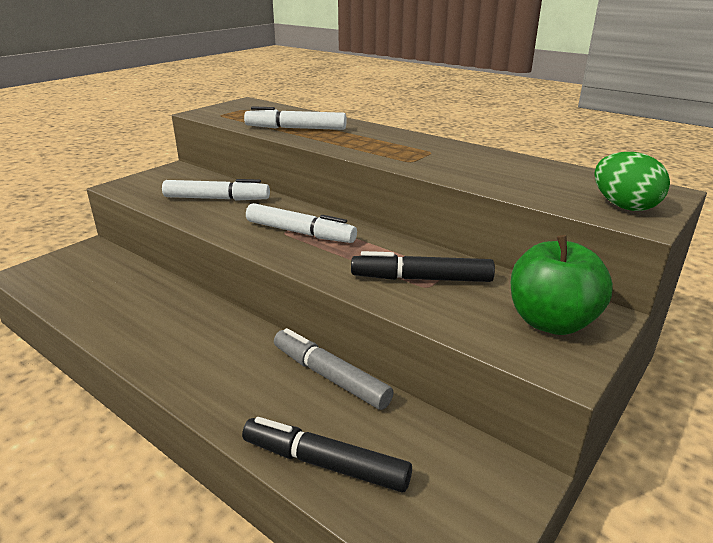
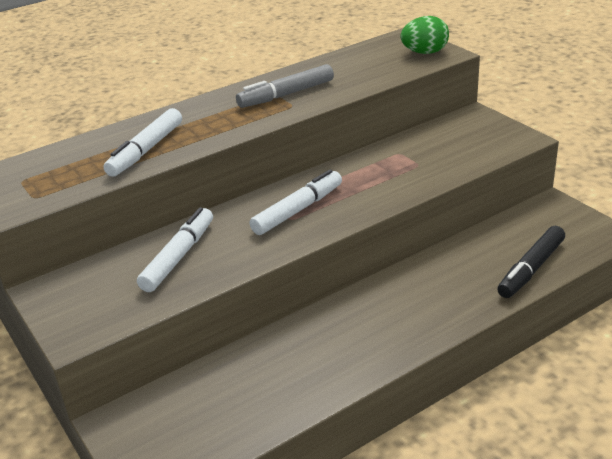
camera: 70 degrees left, 5 degrees up
(330, 376) = (442, 257): grey marker -> grey marker (286, 94)
(421, 279) = (407, 165): black marker -> none
(551, 322) = (478, 131): green apple -> none

